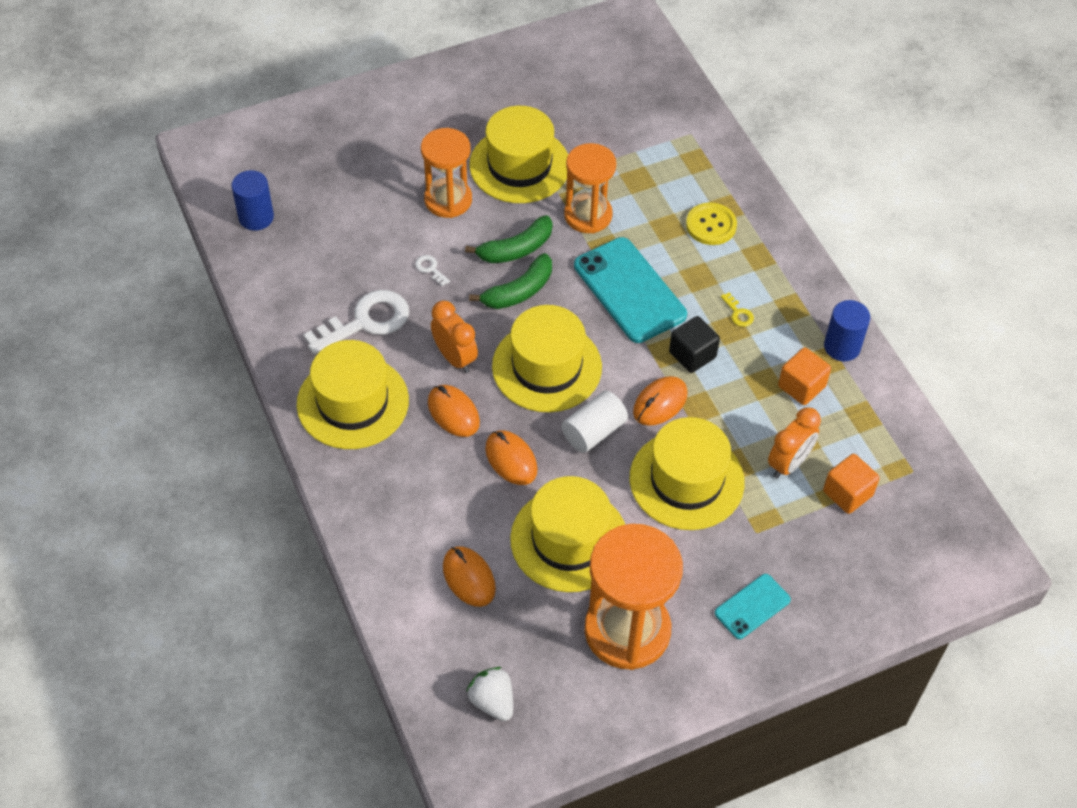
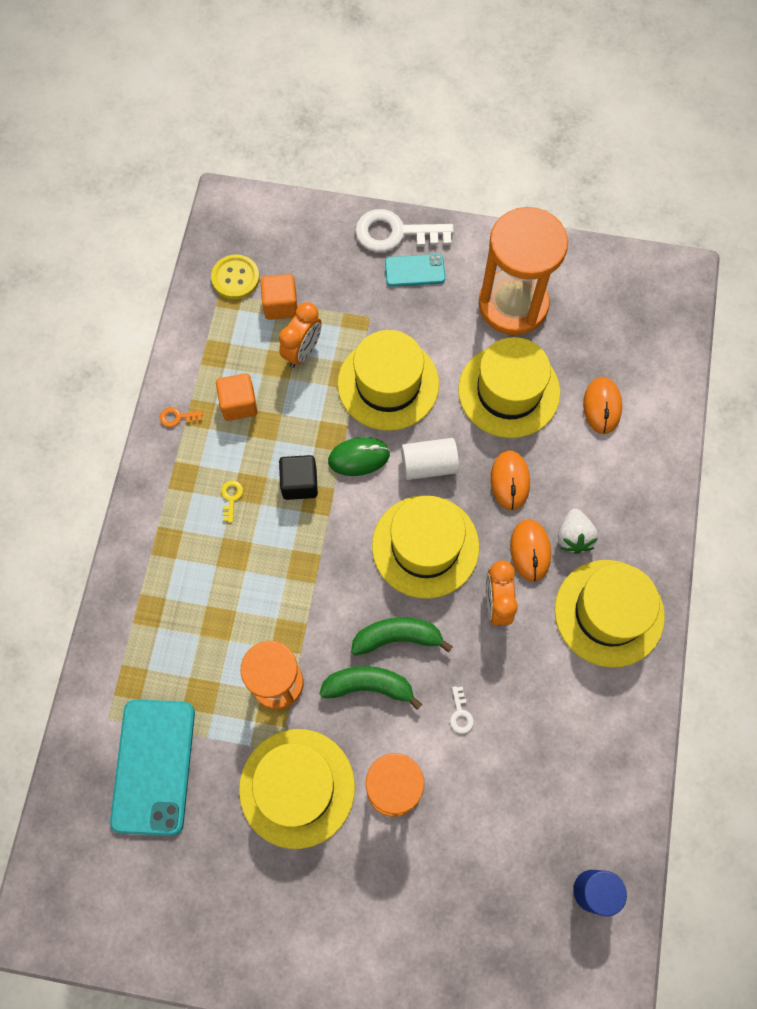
camera: 145 degrees left, 15 degrees up
(366, 321) = (552, 691): white key -> white key (395, 233)
(492, 701) = (638, 312): white strawberry -> white strawberry (573, 537)
(629, 290) = (302, 577): turquoise phone -> turquoise phone (153, 766)
(660, 403) = (359, 457): orange mouse -> green mouse
(711, 225) = (179, 600): yellow button -> yellow button (235, 278)
(788, 463) = (302, 351): orange clock -> orange clock turned 135 degrees clockwise
(842, 347) = (177, 417): blue cylinder -> orange key

